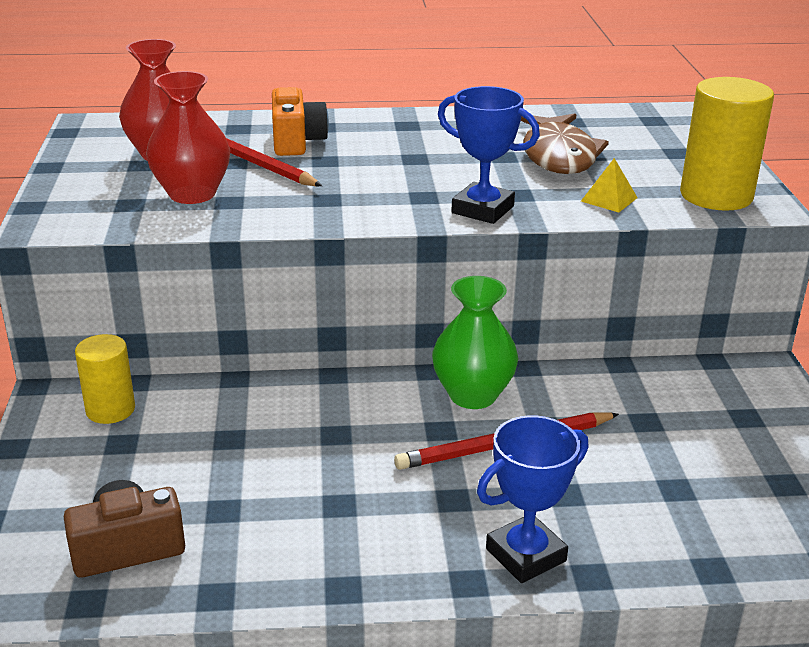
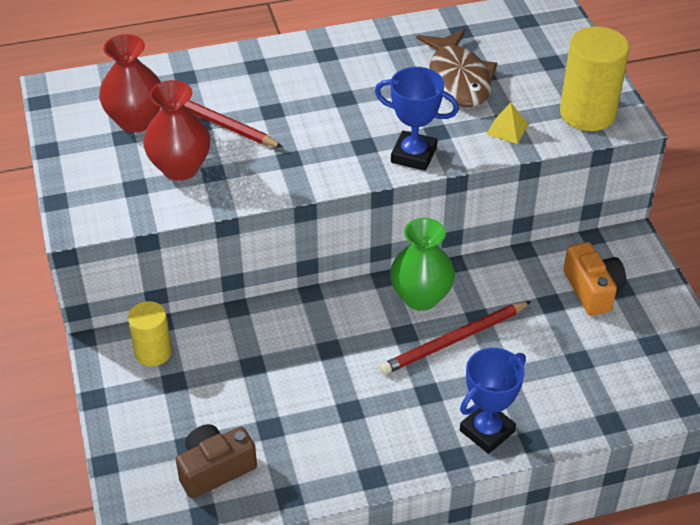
camera: 10 degrees left, 15 degrees up
(296, 141) = (241, 89): orange camera -> orange camera (592, 290)

